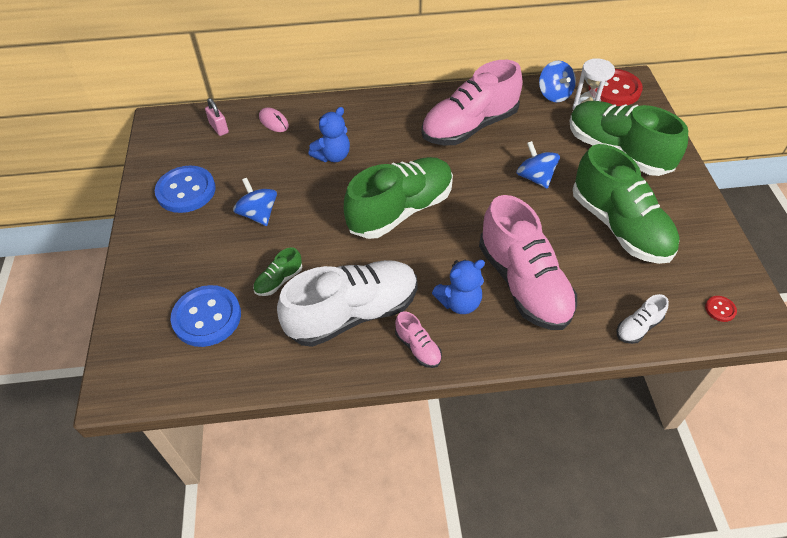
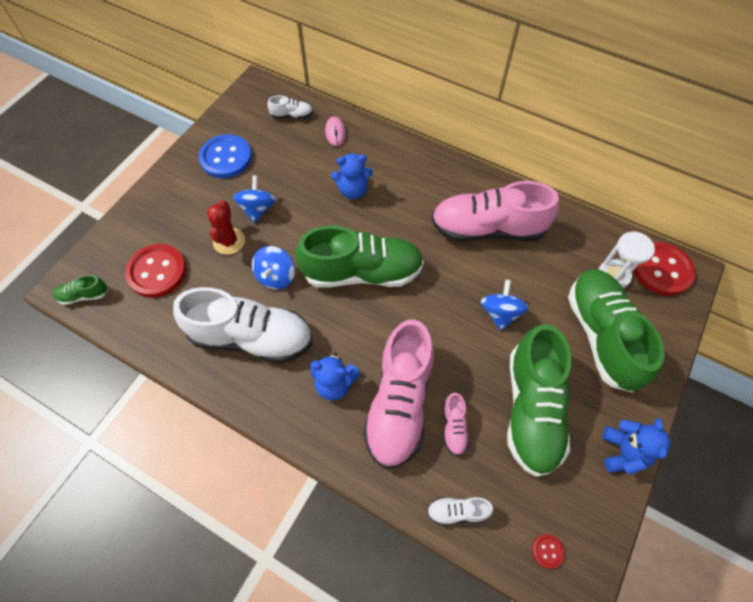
camera: 35 degrees right, 10 degrees up
(207, 317) = (157, 272): blue button -> red button
(219, 128) = (292, 115): pink padlock -> white shoe
(256, 253) = (229, 241): none -> red cactus
(279, 280) = (225, 274): green shoe -> green shoe (84, 295)
(418, 347) = (272, 399): pink shoe -> pink shoe (454, 427)
(554, 94) = (596, 241): blue spinning top -> blue spinning top (276, 276)
(702, 215) = (623, 452): none -> blue teddy bear

